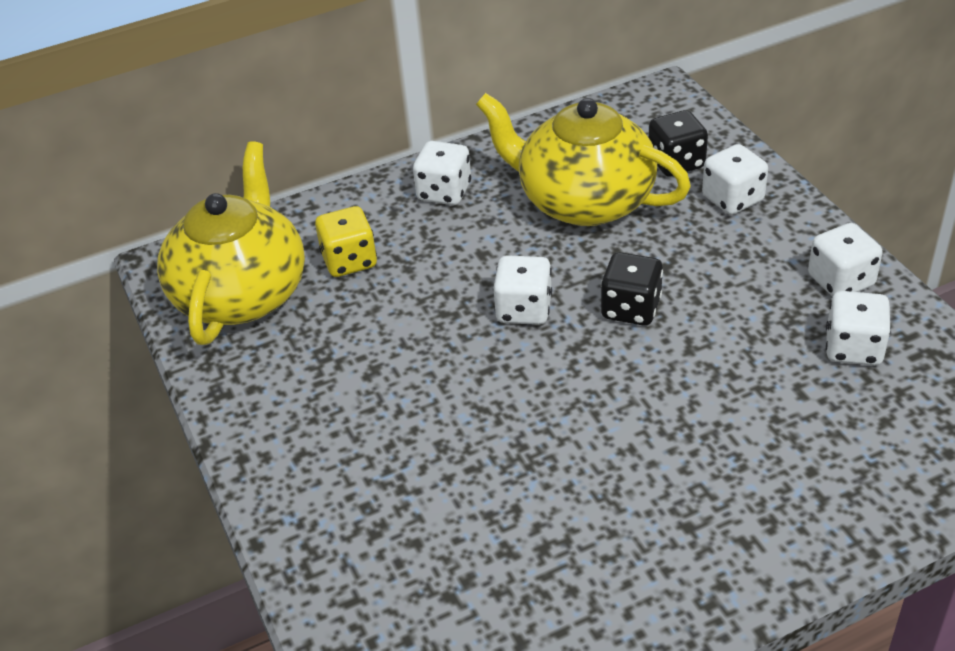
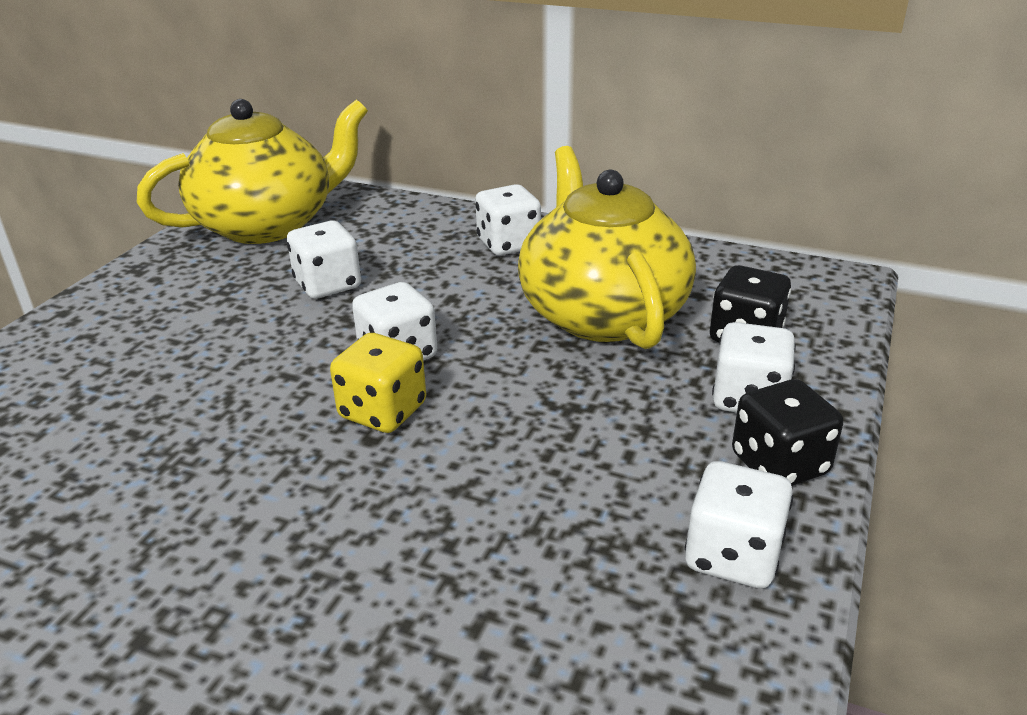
camera: 45 degrees right, 10 degrees down
(349, 261) = (361, 246): yellow dice -> yellow dice (382, 411)
(631, 308) = (476, 416): black dice -> black dice (779, 464)
(853, 348) = (619, 634): white dice -> white dice (328, 285)

